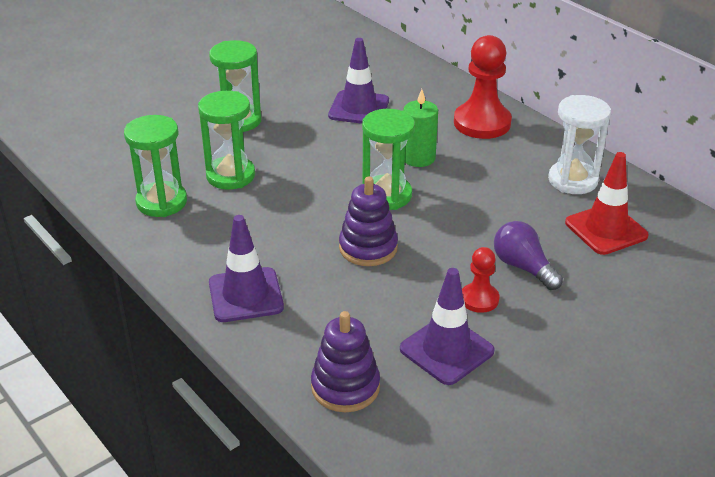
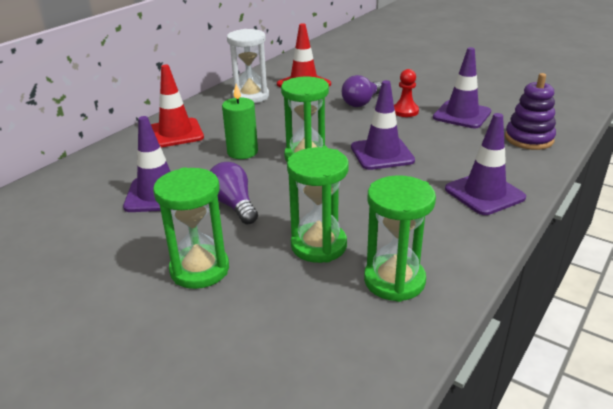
camera: 105 degrees left, 5 degrees down
(318, 143) = (234, 205): none -> purple light bulb
(368, 248) = (382, 154): purple stacking toy -> purple traffic cone
(482, 123) = (176, 133): red pawn -> red traffic cone

